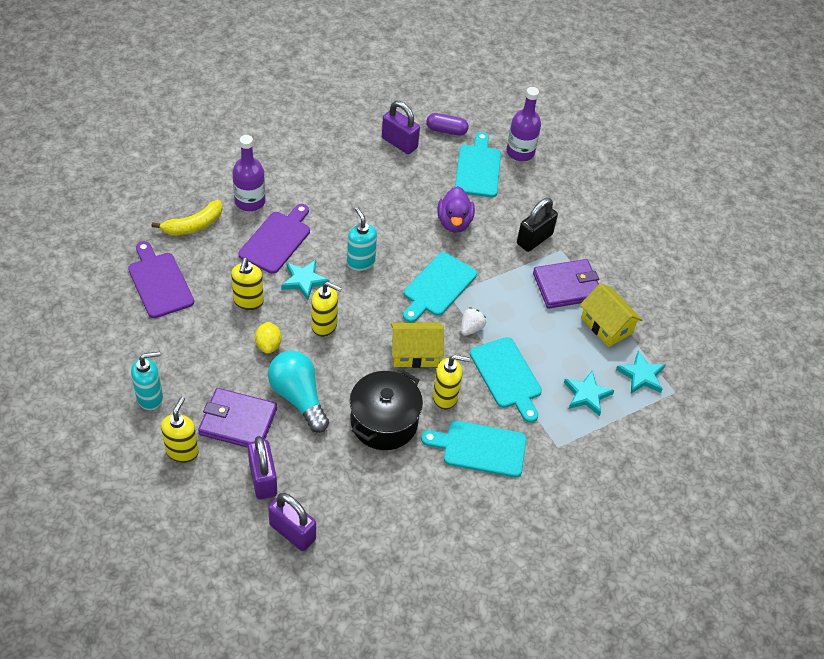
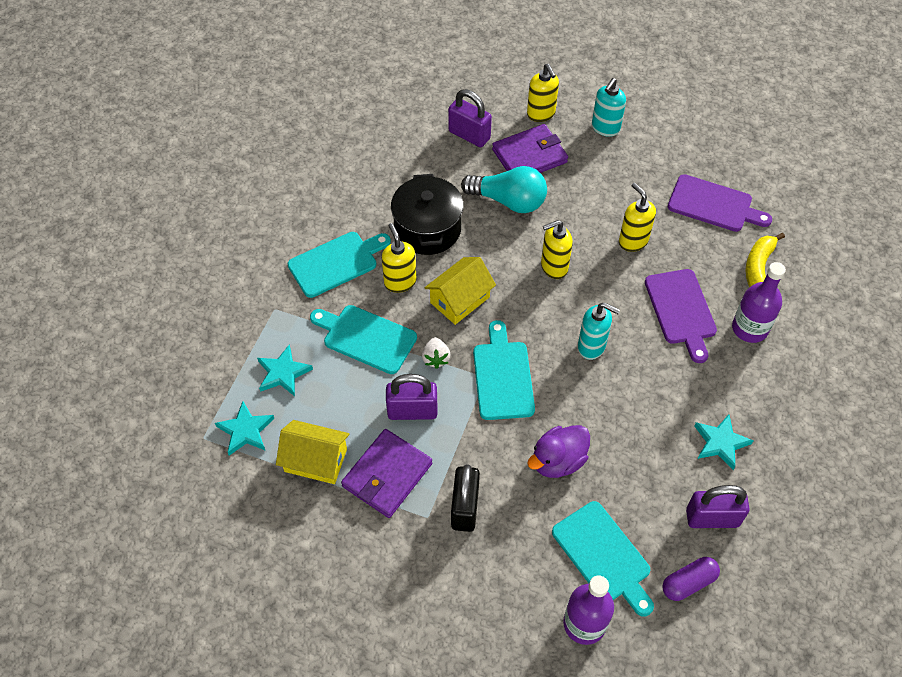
camera: 145 degrees right, 5 degrees up
(268, 345) = (576, 221): yellow lemon -> none
(292, 532) = (414, 120): purple padlock -> purple padlock (412, 411)
(304, 281) = (615, 292): turquoise star -> turquoise star (720, 443)
(445, 397) = (400, 282): yellow soap dispenser -> yellow soap dispenser turned 105 degrees clockwise
(454, 222) = (558, 461): purple duck -> purple duck turned 90 degrees counterclockwise

